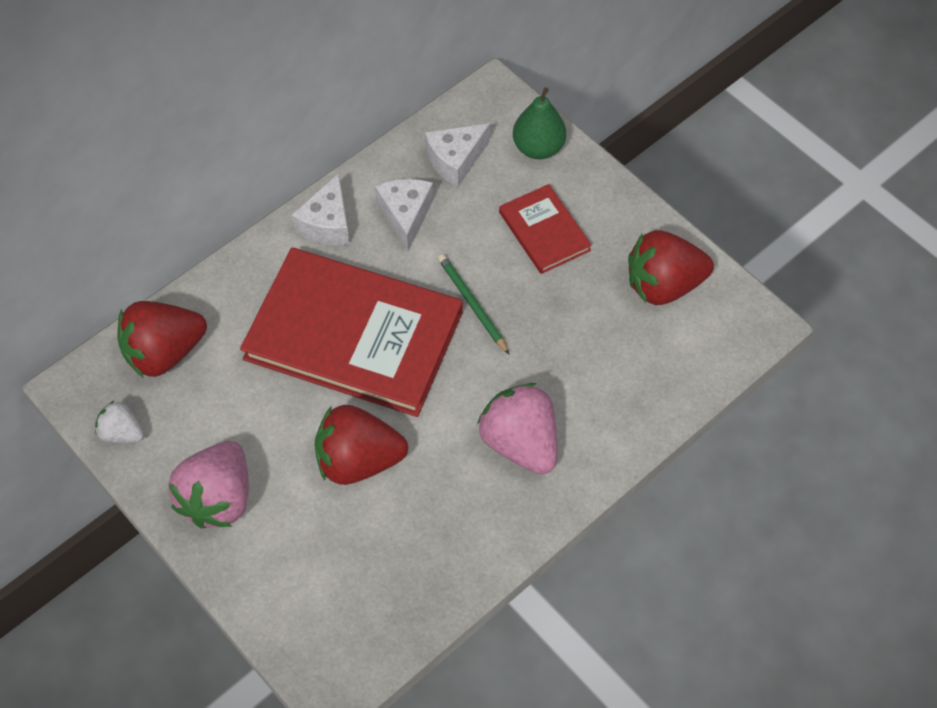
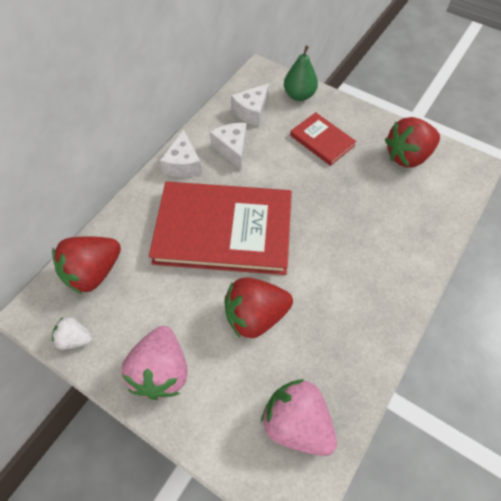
camera: 15 degrees left, 0 degrees up
(472, 304) = (294, 193): green pencil -> none
(520, 443) = (361, 275): pink strawberry -> pink strawberry (297, 423)

